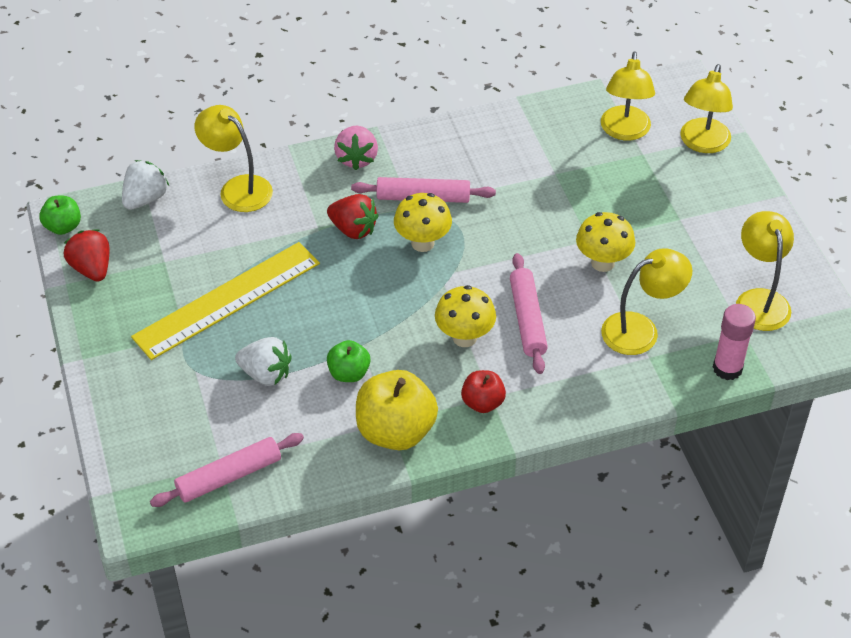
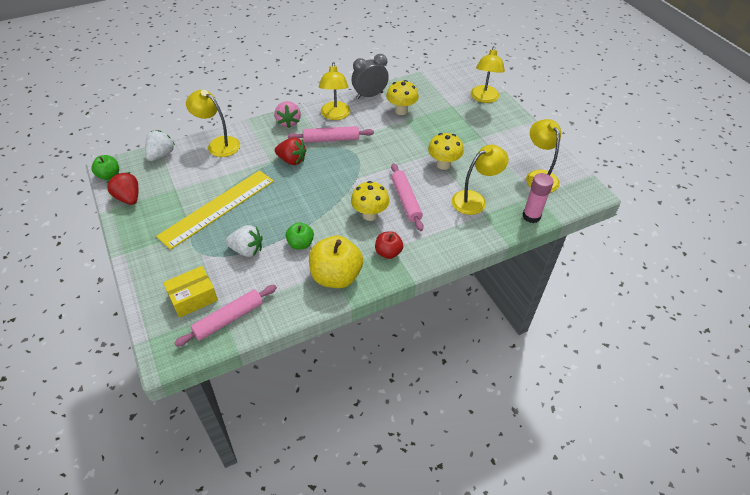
camera: 10 degrees left, 0 degrees up
(180, 439) = (193, 298): none -> yellow box
(422, 243) = (335, 164): yellow mushroom -> yellow mushroom (401, 111)
(502, 119) = (369, 95): none -> grey clock
(624, 131) = (439, 96): yellow lamp -> yellow lamp (335, 115)

